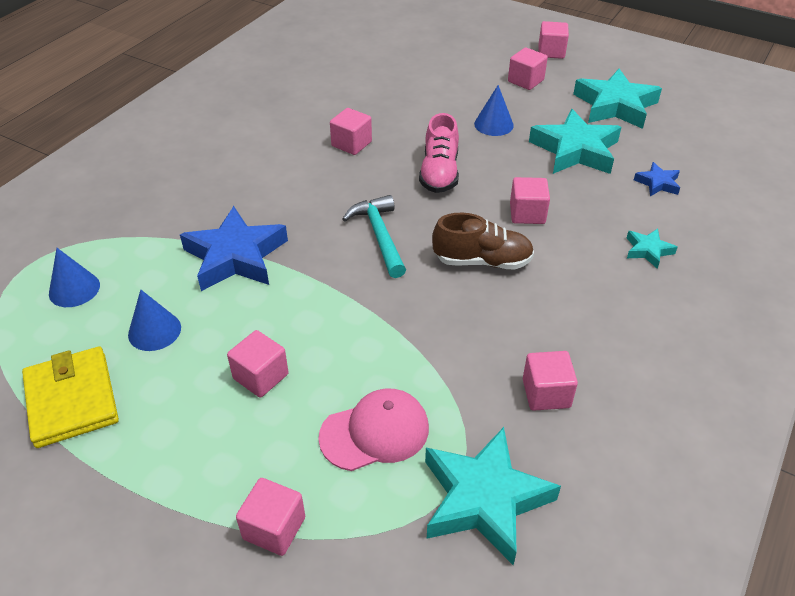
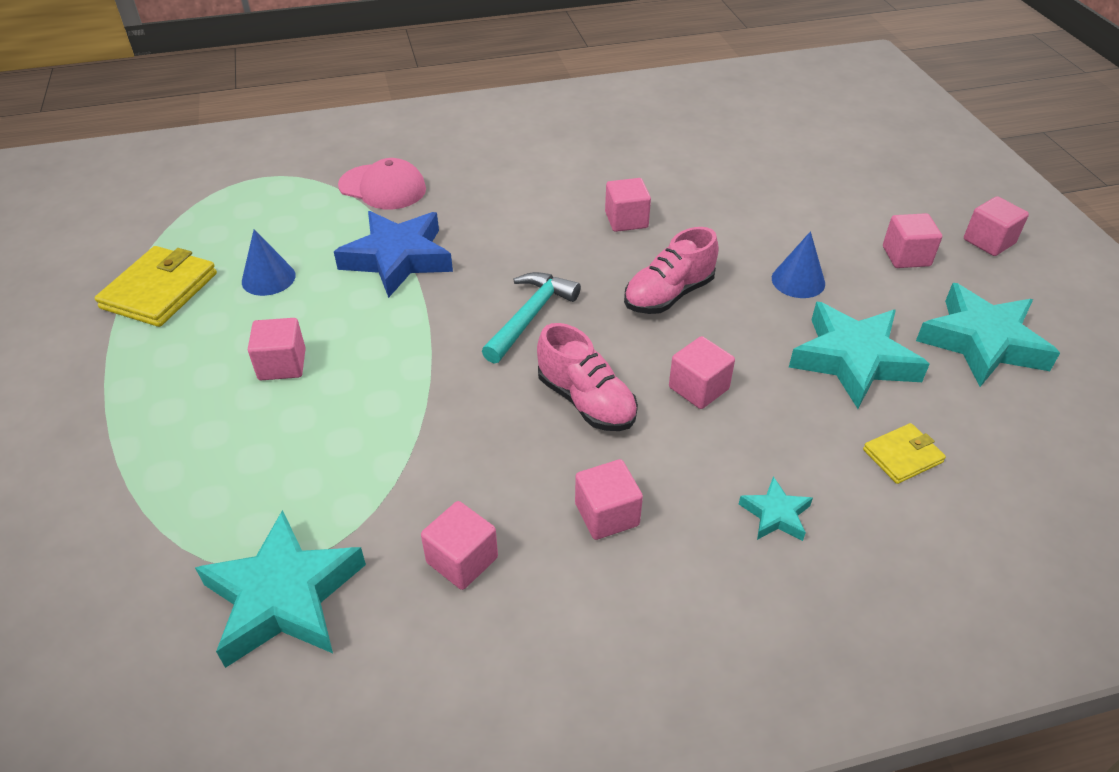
camera: 45 degrees right, 0 degrees up
(74, 289) = (266, 212): blue cone -> none
(274, 528) = (134, 481): pink cube -> pink cube (607, 514)
(375, 432) = (291, 472): pink cap -> pink cap (382, 187)
(482, 261) = (586, 401): brown shoe -> pink shoe
(657, 183) = (902, 456): blue star -> yellow wallet

